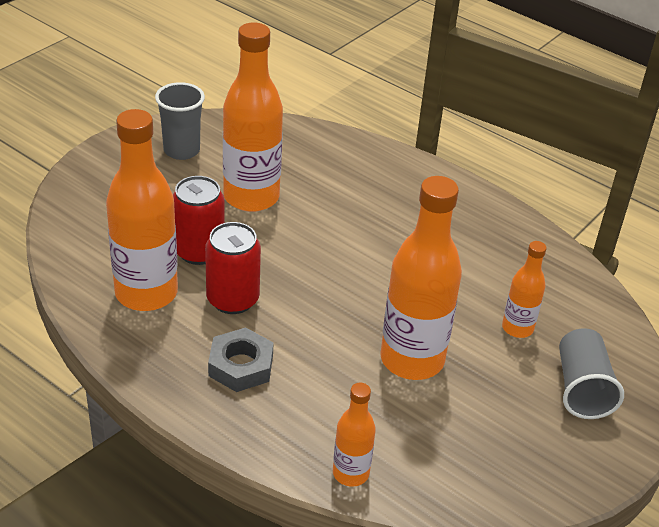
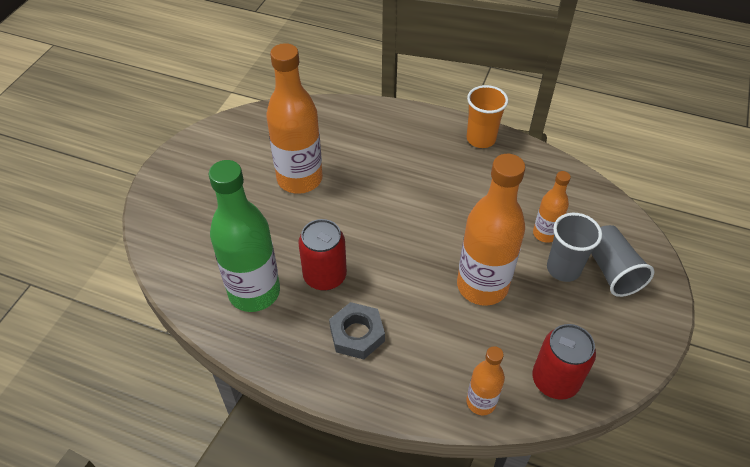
camera: 15 degrees left, 10 degrees up
(146, 293) = (254, 292): orange bottle -> green bottle
(181, 150) = (226, 152): grey cup -> grey cup (563, 269)
(199, 251) = (279, 240): red can -> red can (555, 380)
(488, 211) = (481, 139): none -> orange cup

